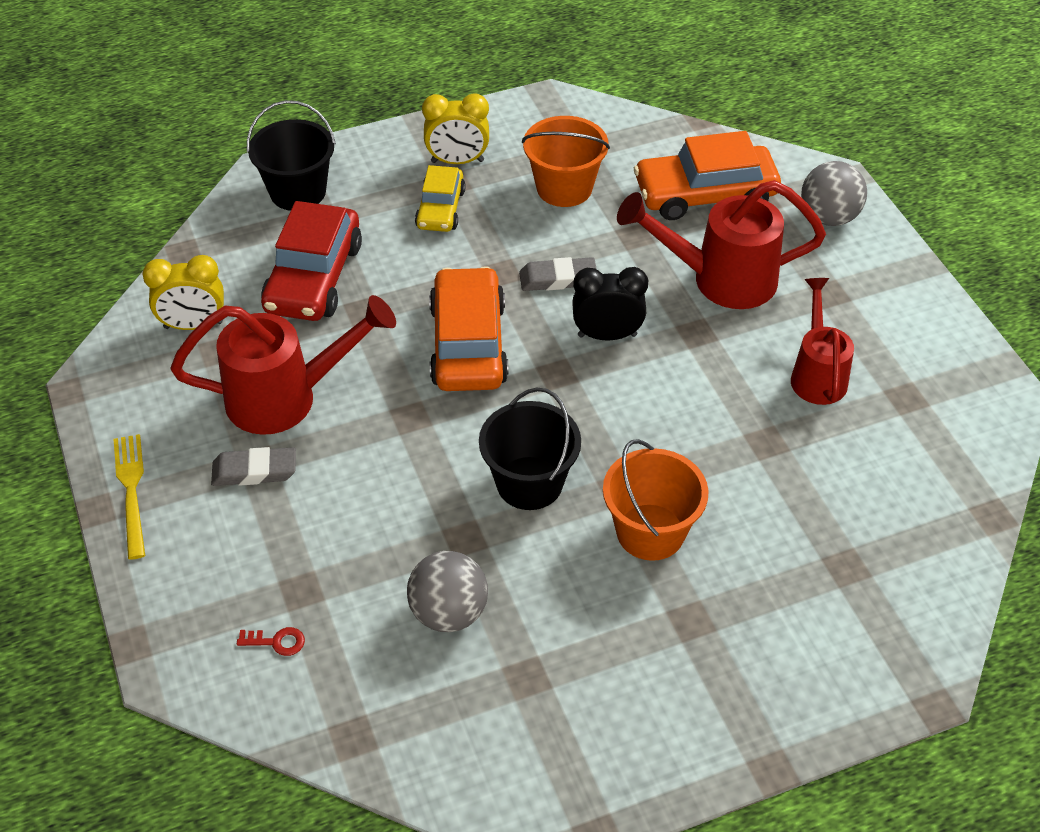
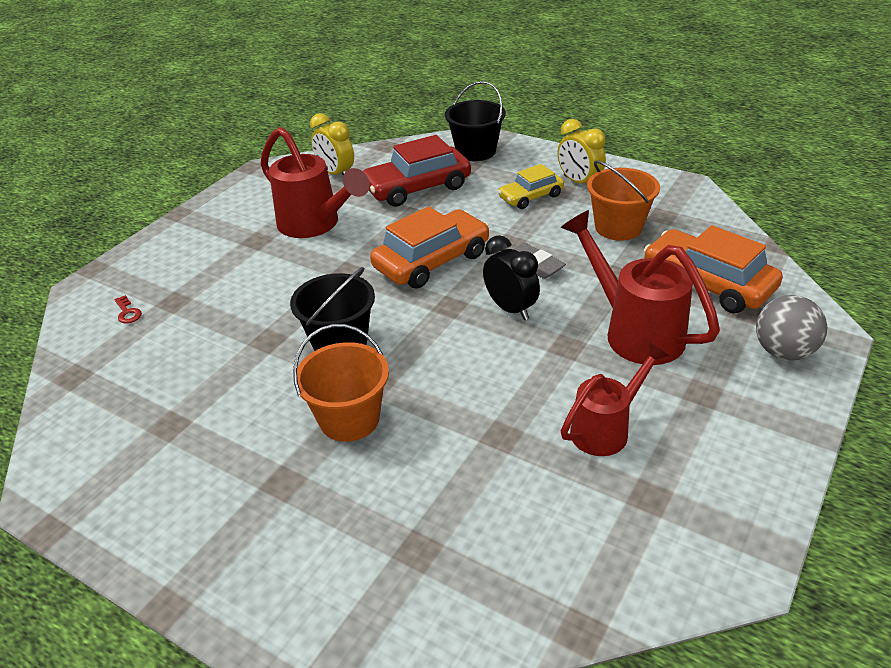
camera: 55 degrees right, 10 degrees down
(131, 489) = (200, 215): yellow fork -> none
(254, 471) = (249, 243): grey eraser -> none
(449, 613) = (199, 364): grey ball -> none

